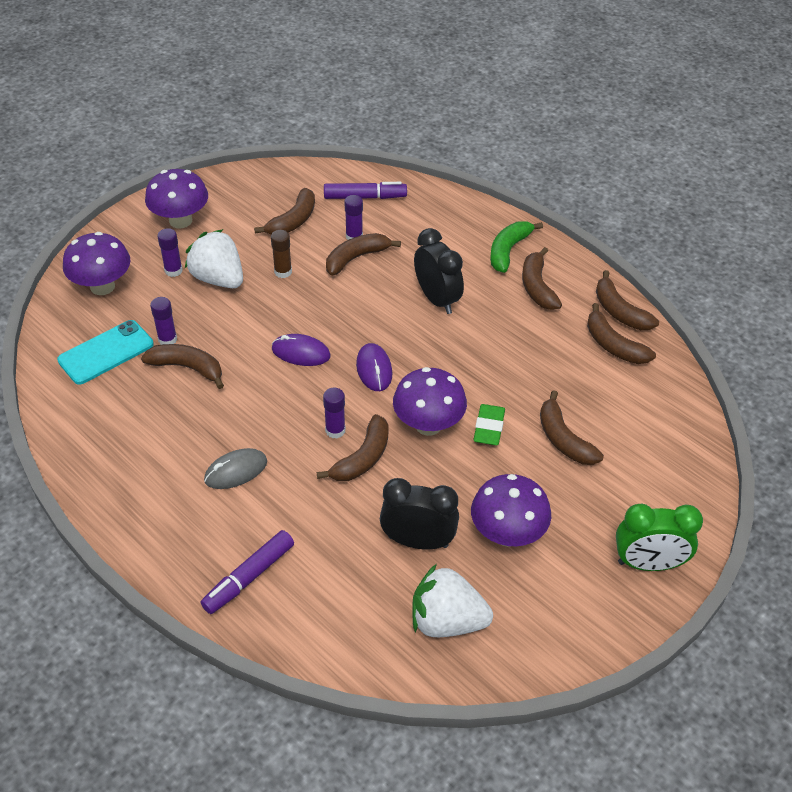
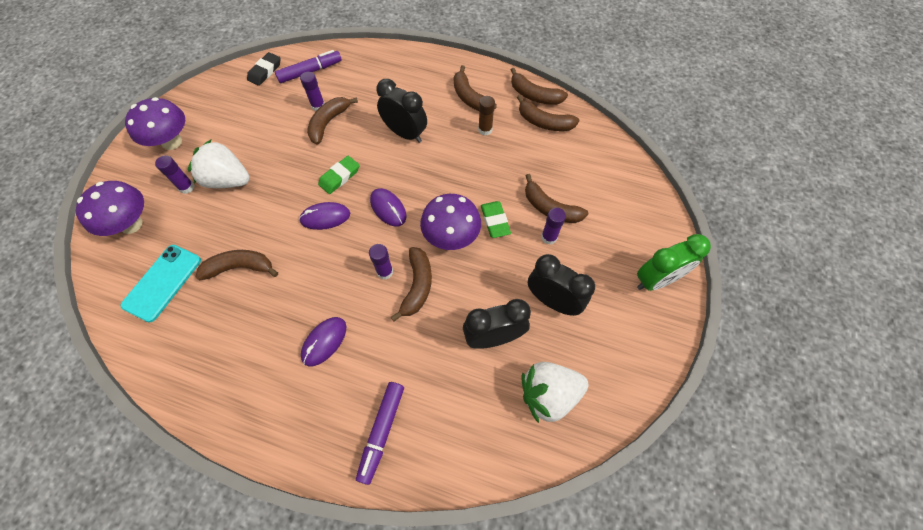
camera: 25 degrees left, 15 degrees up
(167, 339) = (211, 249): purple glue stick -> purple glue stick (549, 237)
(236, 471) = (324, 342): grey mouse -> purple mouse
(283, 272) = (277, 155): brown glue stick -> brown glue stick (485, 130)
(293, 221) = (264, 110): brown banana -> none
(315, 180) = (265, 71): none -> black eraser
(338, 318) = (339, 177): none -> green eraser
(507, 534) = (552, 301): purple mushroom -> black clock
(508, 251) = (435, 77): green banana -> none

